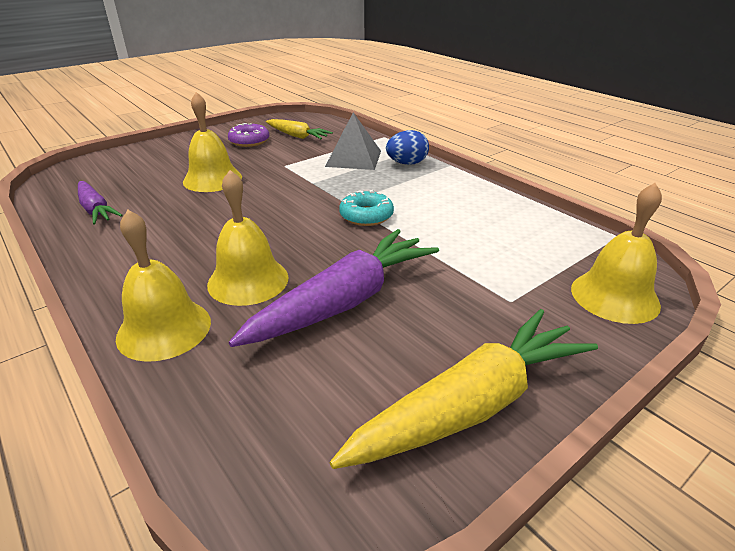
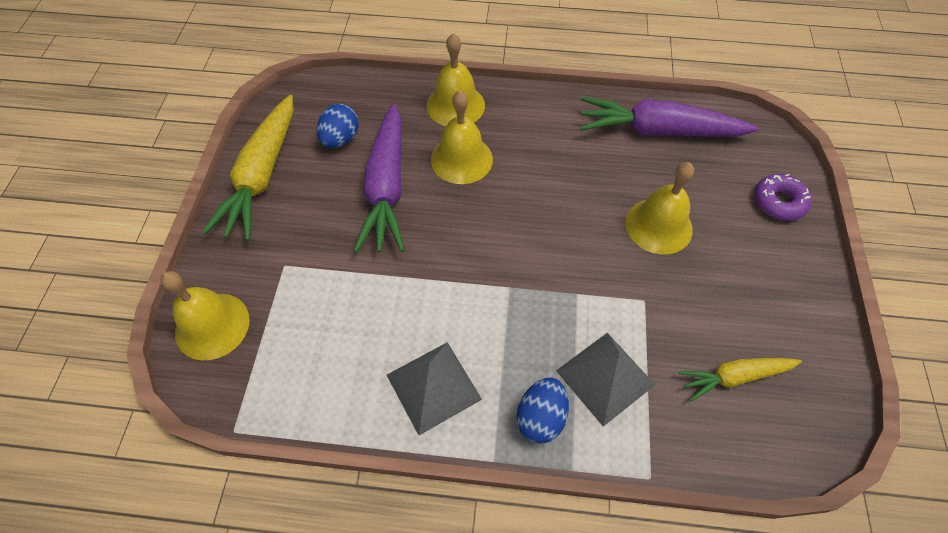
camera: 135 degrees right, 25 degrees up
(95, 210) = (659, 131): purple carrot -> purple carrot, size x1.75
(249, 141) = (753, 316): purple donut -> purple donut (779, 202)
(328, 382) = (340, 139): none -> blue egg
(366, 216) = (470, 281): turquoise donut -> none
(453, 193) = (433, 387): none -> grey pyramid

